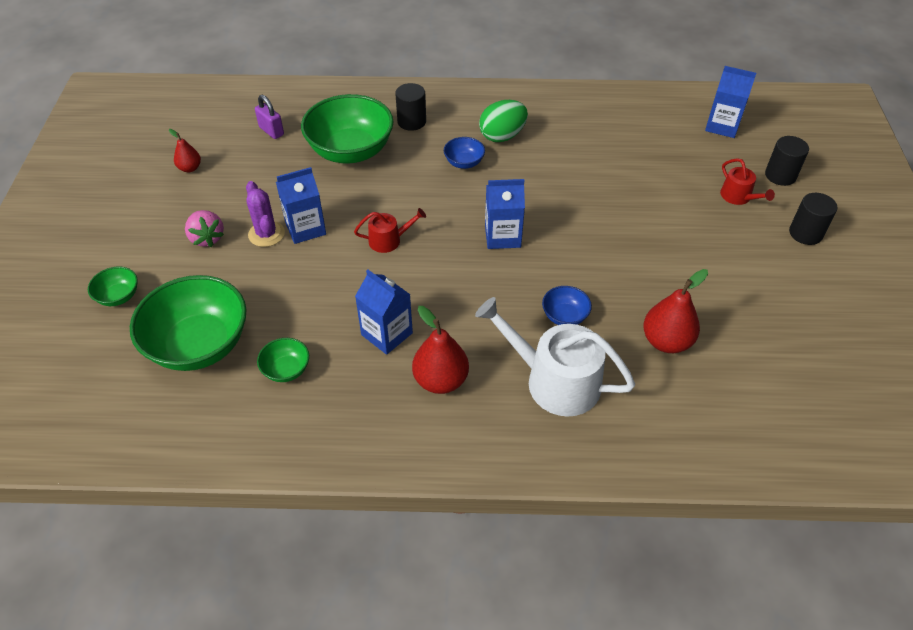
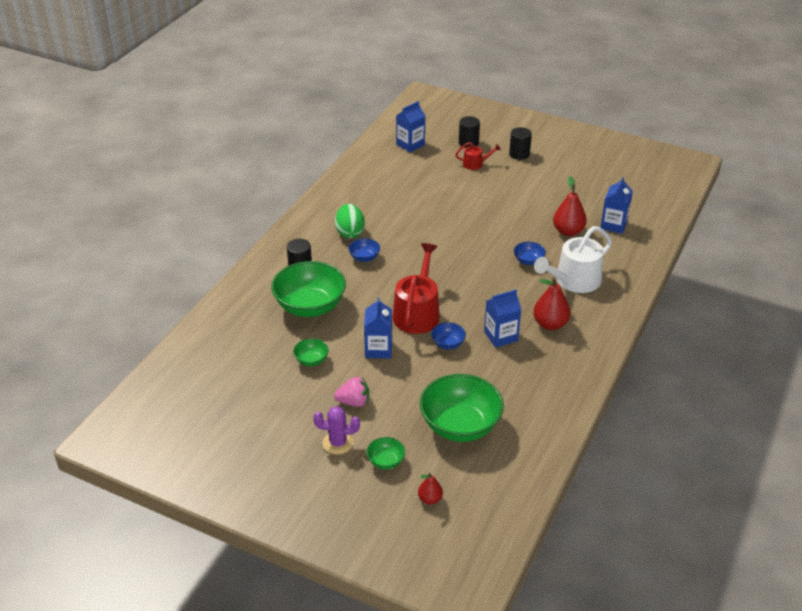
camera: 65 degrees left, 10 degrees down
(190, 168) = (263, 396): red pear -> red pear (430, 499)
(266, 234) = (371, 370): purple cactus -> purple cactus (338, 443)
(271, 131) = (252, 342): purple padlock -> none
(286, 370) = (506, 388): green bowl -> green bowl (311, 360)
(345, 286) = (448, 344): none -> blue bowl
(389, 240) = (417, 313): red watering can -> red watering can, size x1.99
(502, 236) = (447, 263): blue carton -> blue carton (613, 225)

